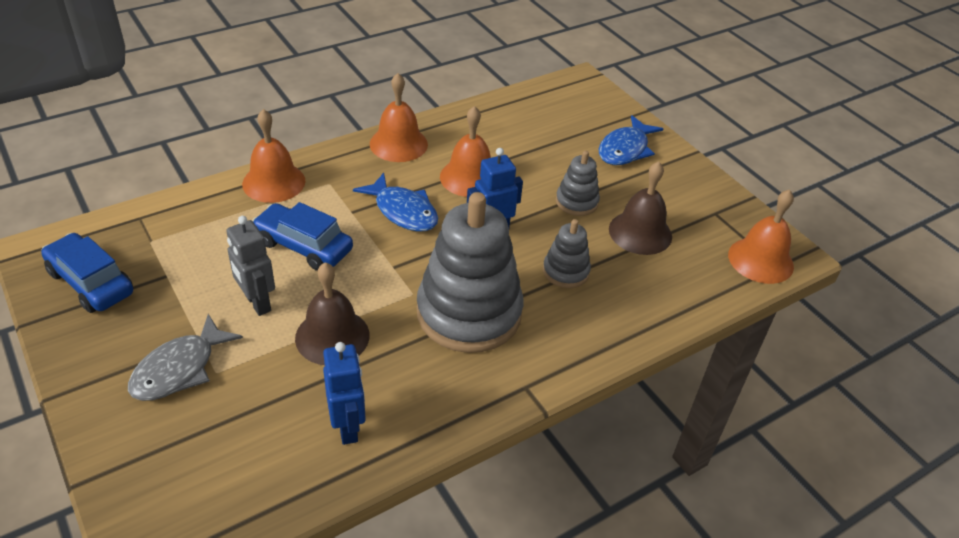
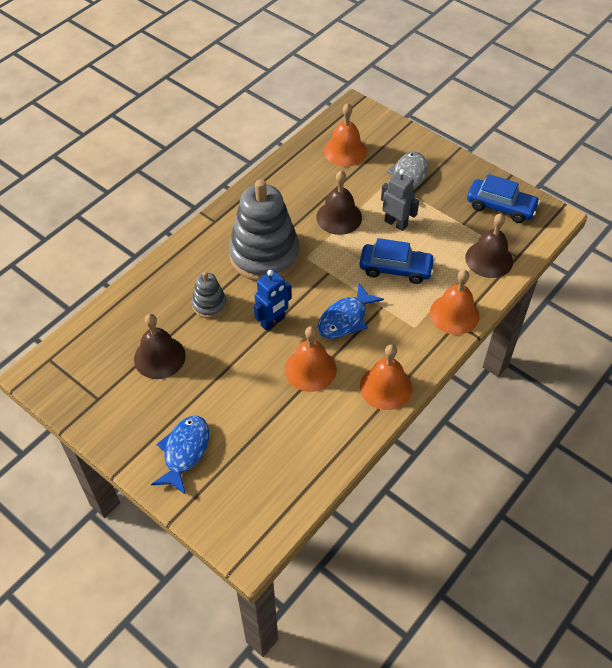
camera: 165 degrees right, 10 degrees up
(177, 224) = (489, 259): none -> brown bell
(348, 427) = (302, 175): blue robot -> none
(403, 211) = (345, 319): blue fish -> blue fish turned 75 degrees counterclockwise
(576, 202) = (216, 372): grey stacking toy -> none
(760, 260) = (62, 360): orange bell -> orange bell (345, 151)

